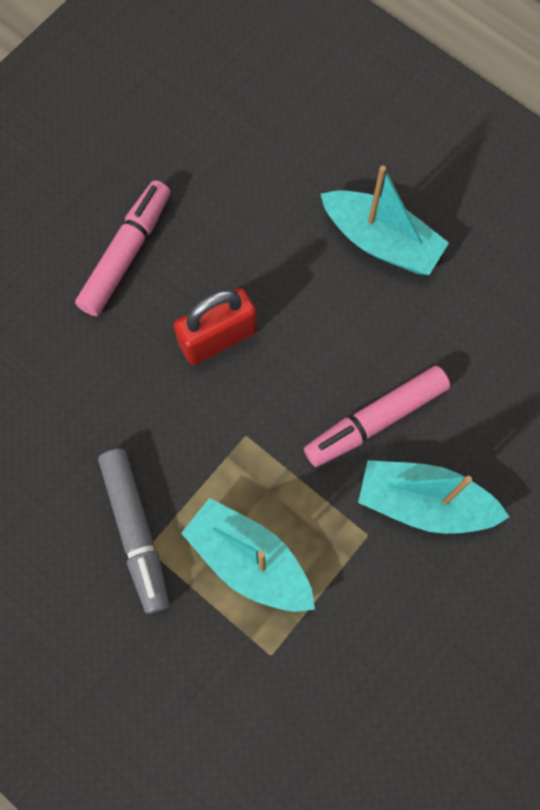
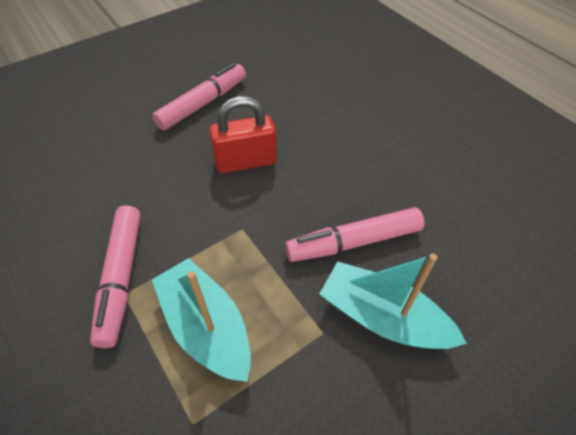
camera: 15 degrees right, 20 degrees down
(136, 531) = (121, 277): grey marker -> pink marker
(381, 241) = (386, 130): turquoise boat -> none

